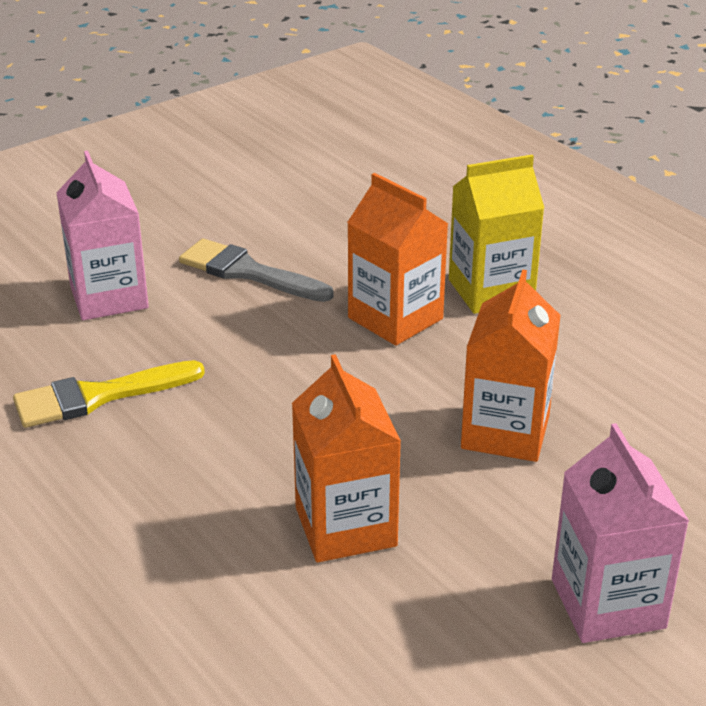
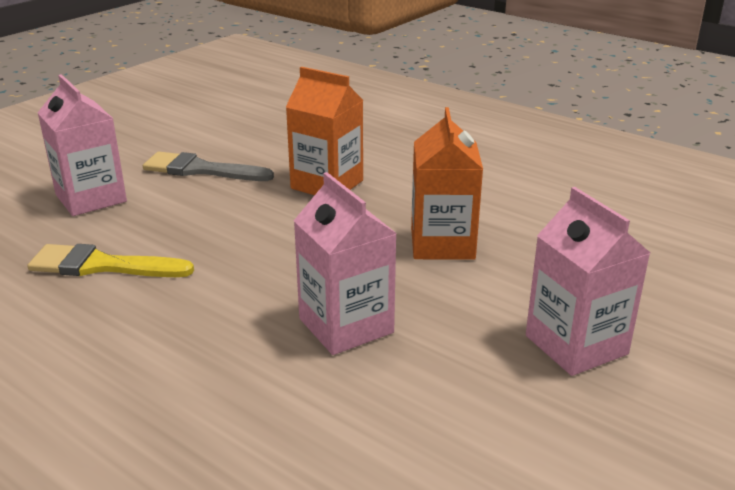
camera: 15 degrees left, 5 degrees down
(98, 396) = (102, 266): yellow brush -> yellow brush turned 45 degrees clockwise
(345, 527) = (346, 325): orange carton -> pink carton
(491, 291) = (390, 160): yellow carton -> none

